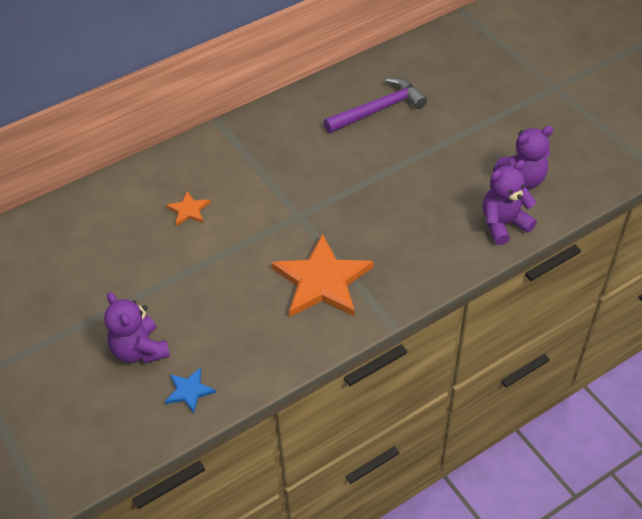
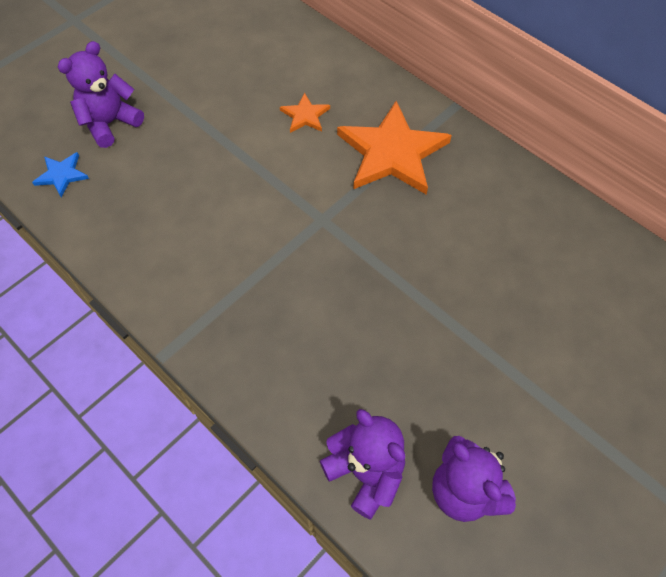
camera: 75 degrees right, 10 degrees up
(322, 281) = (223, 264): orange star -> orange star (392, 153)
(378, 109) = (540, 272): purple hammer -> none

